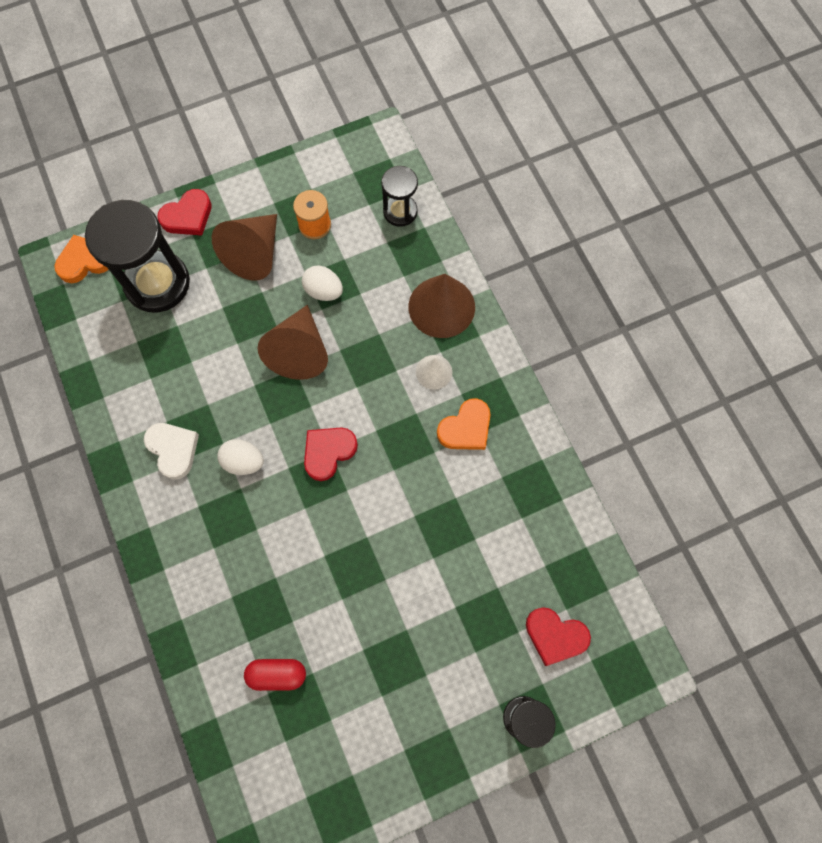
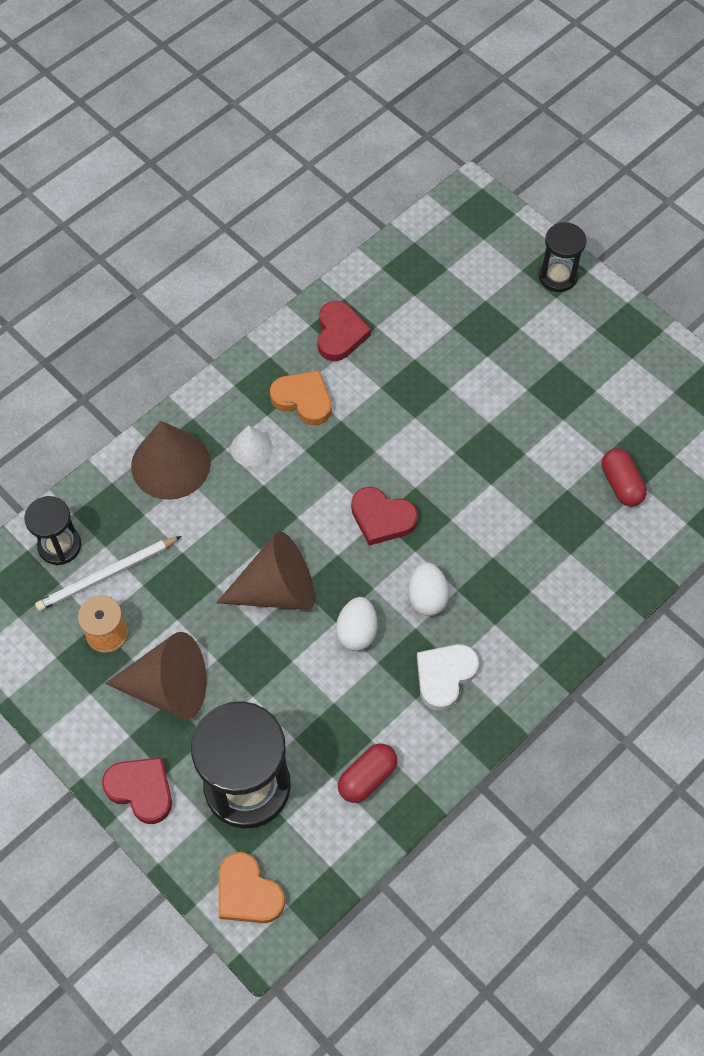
camera: 110 degrees left, 10 degrees down
(124, 365) = (367, 777): none -> red capsule
(324, 291) = (192, 591): white egg -> white egg (357, 632)
(362, 237) = (107, 575): none -> white pencil
(555, 635) = (475, 271): red heart -> red heart (340, 334)

